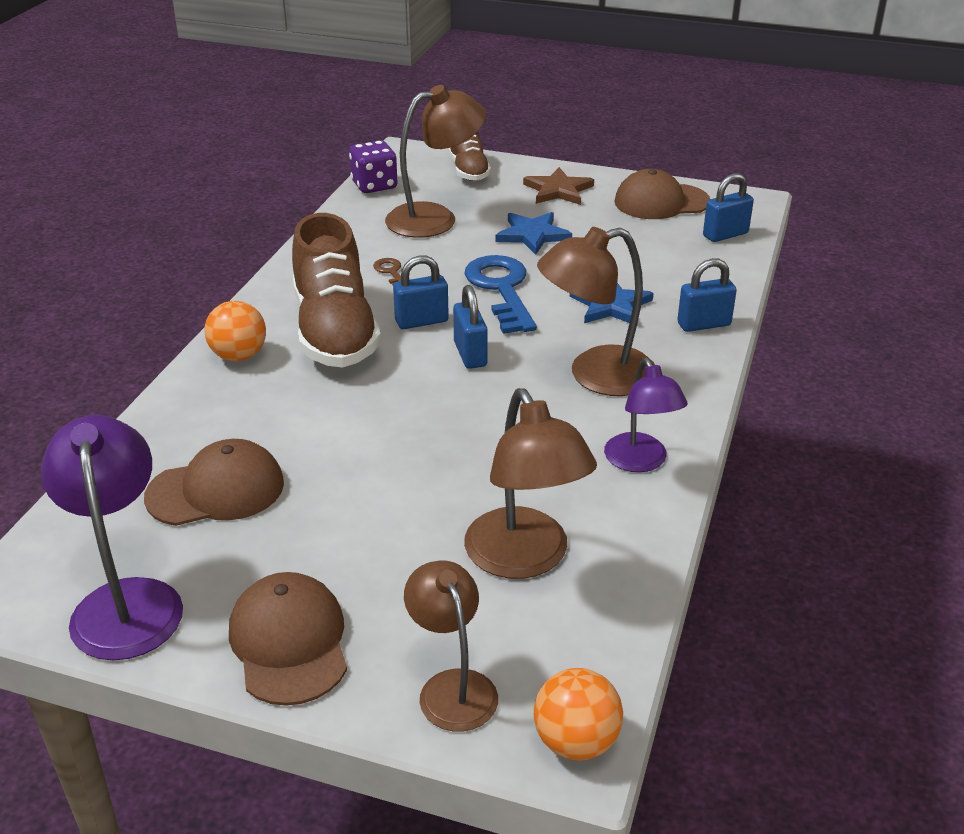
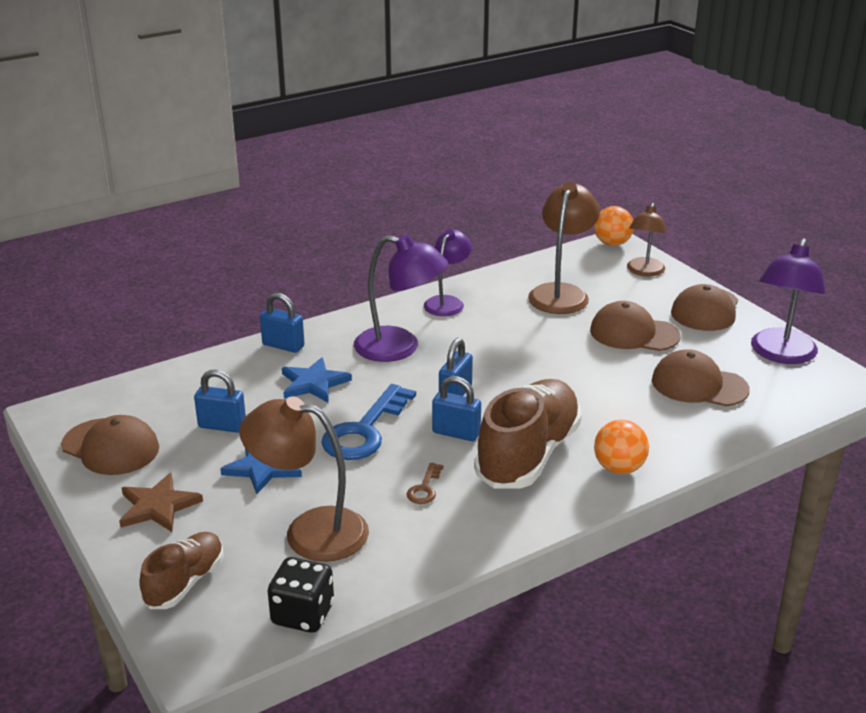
camera: 140 degrees left, 5 degrees down
(358, 534) = (634, 333): none -> brown cap
(374, 185) = (303, 614): purple dice -> black dice
(596, 376) = (399, 348): brown lamp -> purple lamp
(725, 235) = (135, 395): blue padlock -> blue padlock (222, 426)

